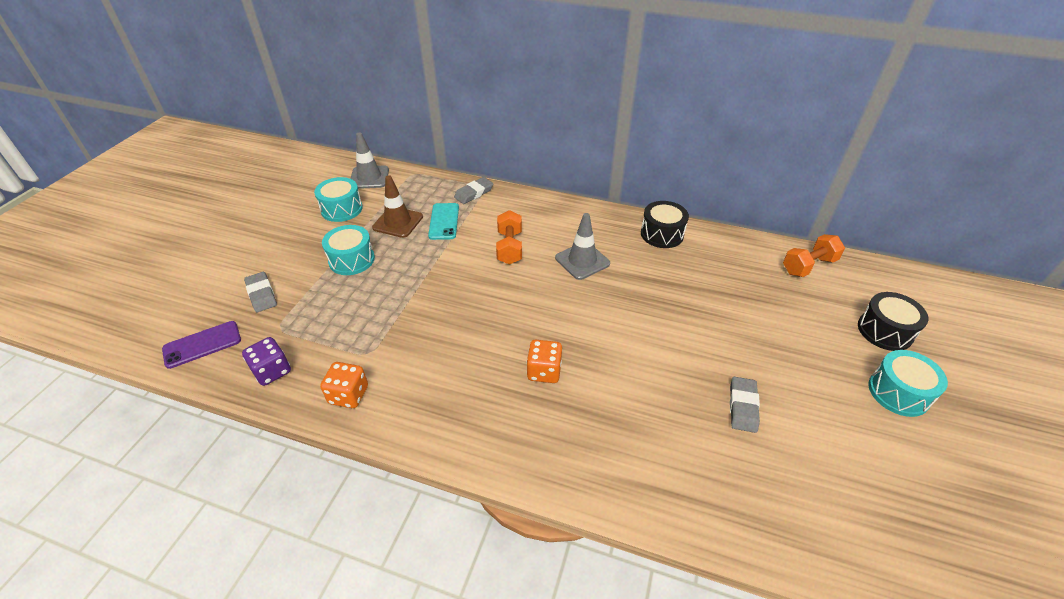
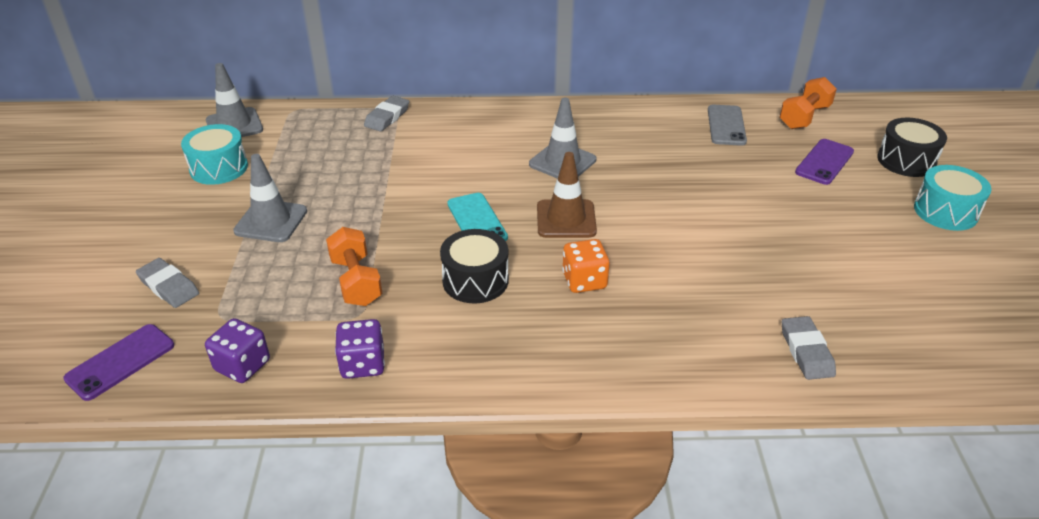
camera: 20 degrees left, 5 degrees down
(348, 395) = (363, 364): orange dice -> purple dice
(352, 260) = (271, 221): turquoise drum -> grey traffic cone
(398, 222) = (307, 168): brown traffic cone -> brown traffic cone (566, 219)
(444, 221) = (368, 155): turquoise phone -> turquoise phone (477, 221)
(509, 247) = (468, 166): orange dumbbell -> orange dumbbell (356, 281)
(662, 234) = (636, 117): black drum -> black drum (475, 280)
(734, 258) = (726, 125): none -> grey phone
(743, 406) = (810, 261): grey eraser -> grey eraser (806, 351)
(805, 314) = (824, 162): none -> purple phone

